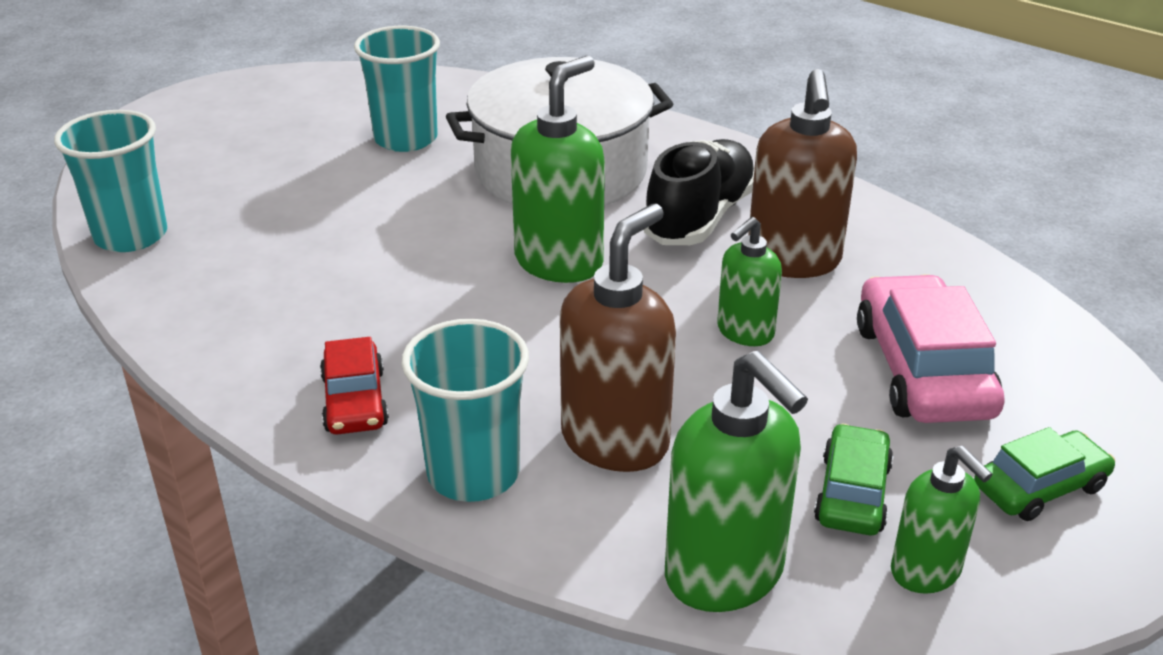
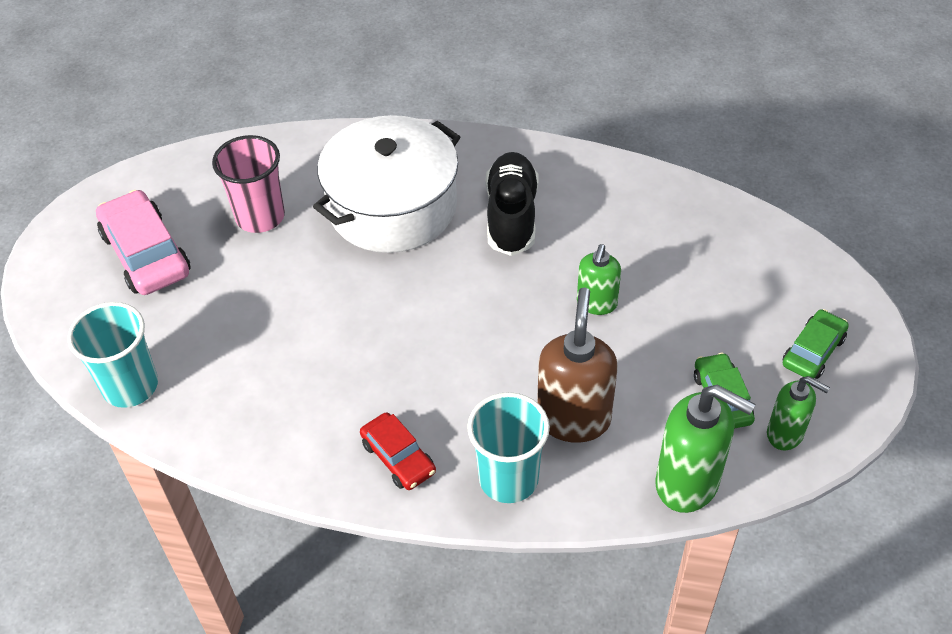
camera: 25 degrees left, 15 degrees up
(406, 139) = (260, 216): turquoise cup -> pink cup
(559, 262) = (447, 291): green soap dispenser -> none
(793, 261) = (591, 232): brown soap dispenser -> none
(922, 369) = (711, 291): pink car -> pink car (146, 254)

